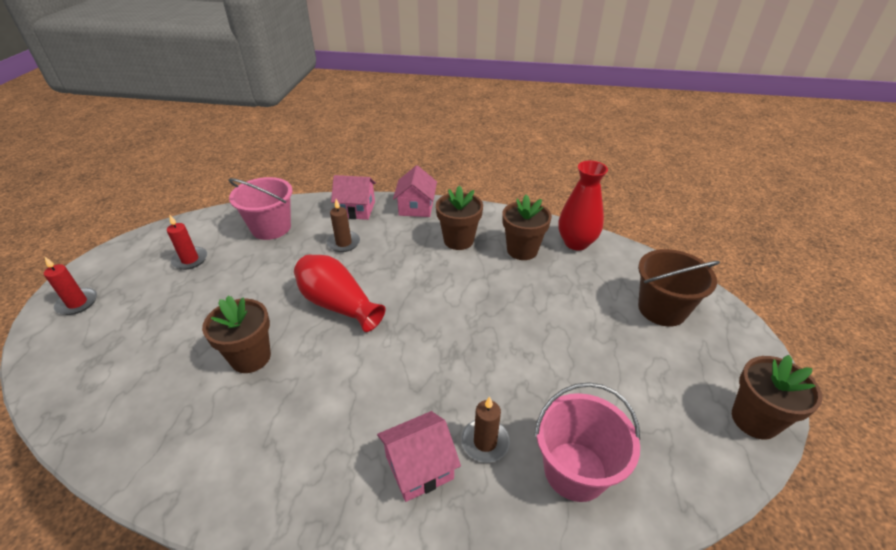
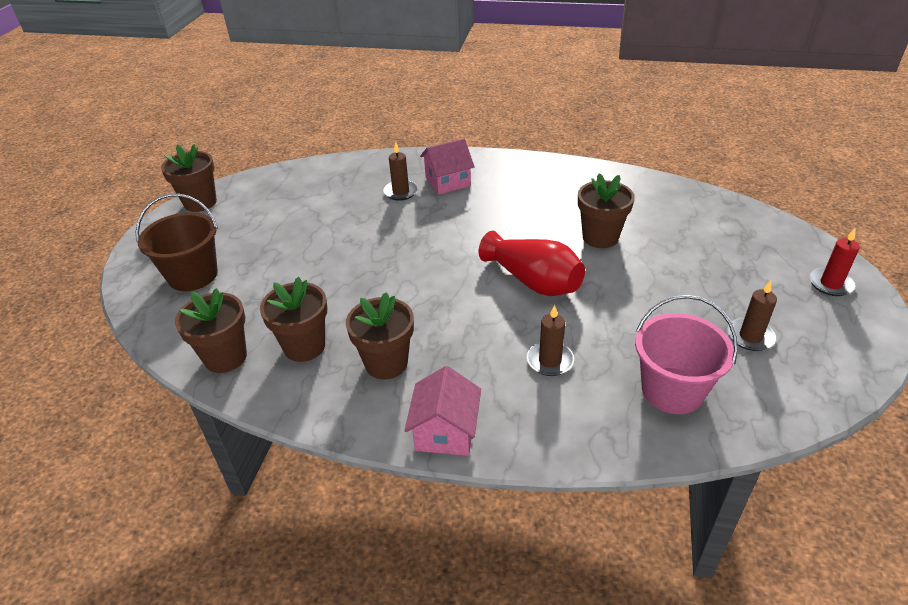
camera: 175 degrees left, 0 degrees up
(190, 260) = (750, 336): red candle -> brown candle
(356, 209) = (547, 428): pink house -> none
(575, 471) = (345, 181): pink bucket -> none
(576, 243) = (225, 357): red vase -> brown flower pot

